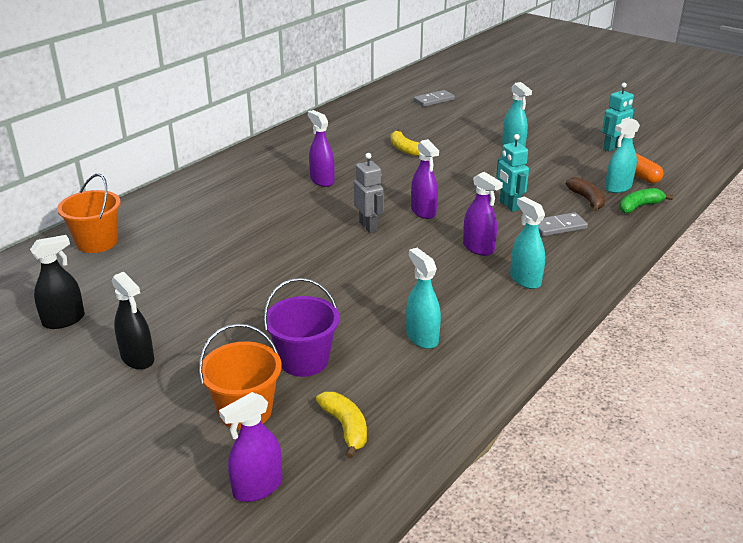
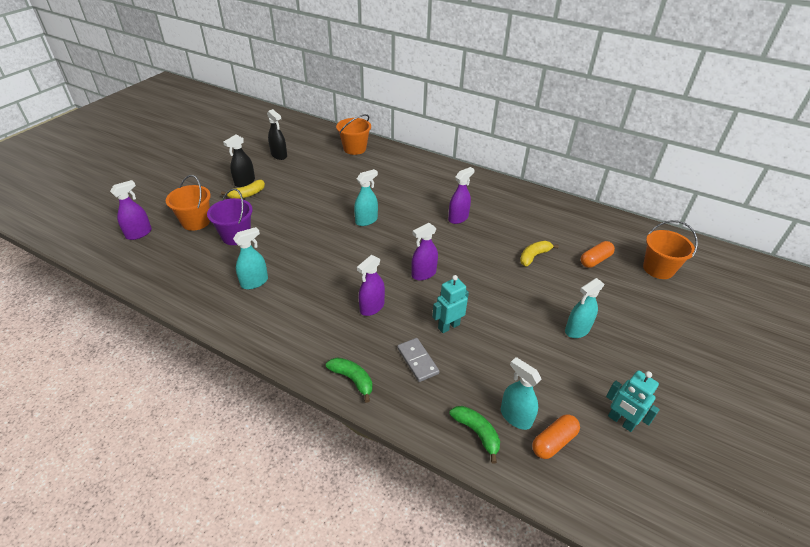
camera: 80 degrees right, 10 degrees up
(257, 487) = (139, 233): purple spray bottle -> purple spray bottle turned 90 degrees clockwise
(345, 427) = (174, 257): yellow banana -> yellow banana (247, 194)
(369, 226) = (394, 247): grey robot -> none
(416, 123) = (595, 260): none -> orange capsule
(434, 100) = (658, 269): grey domino -> orange bucket
(525, 280) = (327, 335): turquoise spray bottle -> turquoise spray bottle (366, 220)
(587, 200) = (478, 386): brown banana -> none
(589, 265) = (352, 379): none -> green banana

